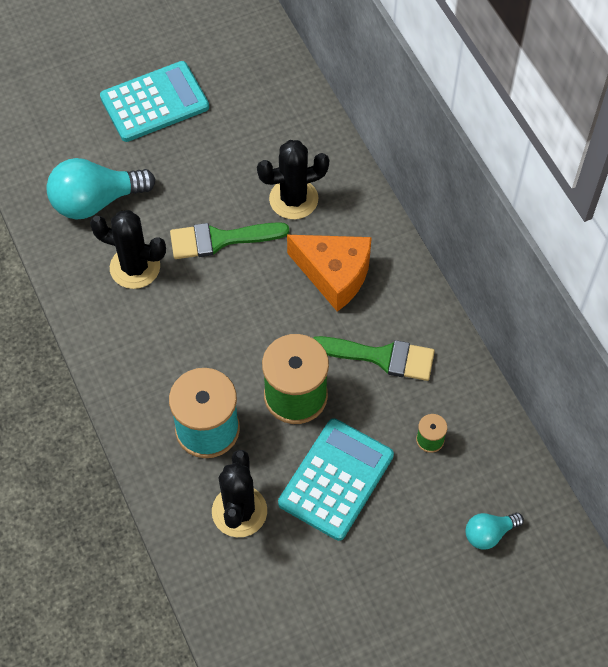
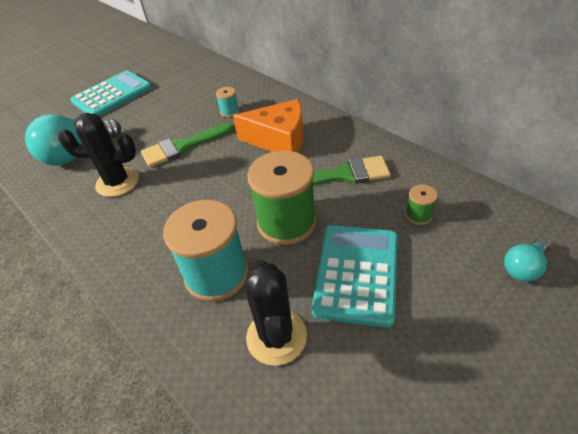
camera: 15 degrees left, 15 degrees down
(293, 199) = (229, 111): black cactus -> turquoise spool

